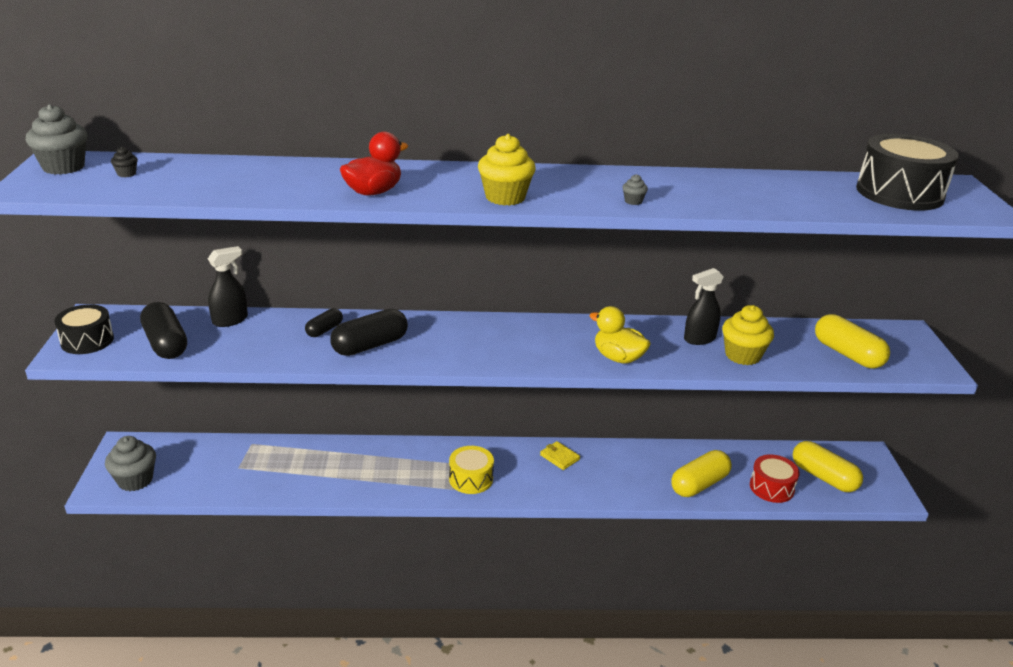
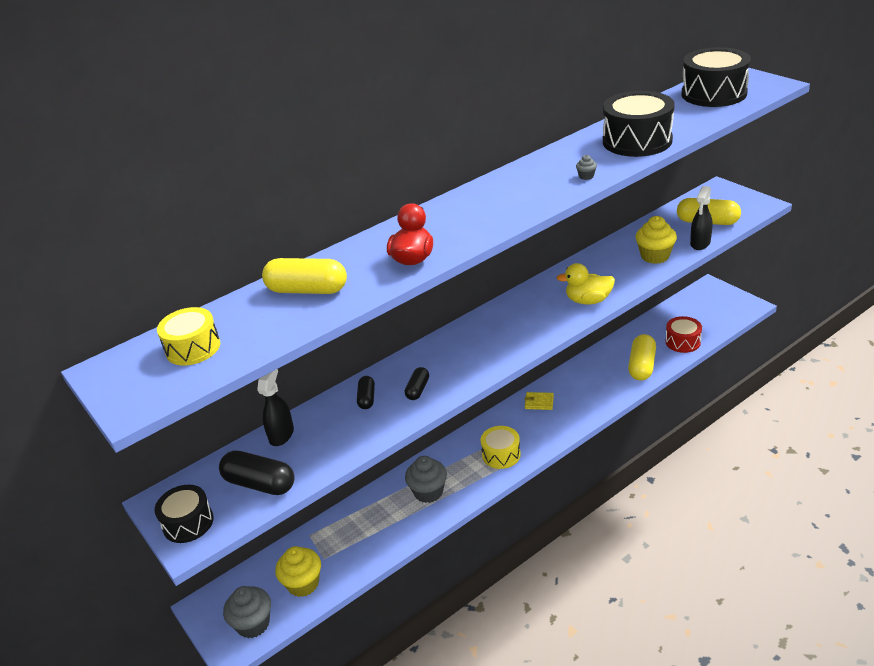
camera: 30 degrees left, 5 degrees up
(63, 167) = (124, 372): grey cupcake -> grey cupcake (428, 492)
(126, 174) = (193, 348): black cupcake -> yellow drum
(370, 345) = (418, 389): black capsule -> black capsule, size x0.56
(505, 197) = (506, 215): yellow cupcake -> yellow cupcake (303, 584)
(699, 339) = (616, 259): black spray bottle -> black spray bottle (700, 243)
(738, 196) = (637, 141): none -> black drum
(823, 477) = (702, 317): yellow capsule -> yellow capsule (307, 290)

